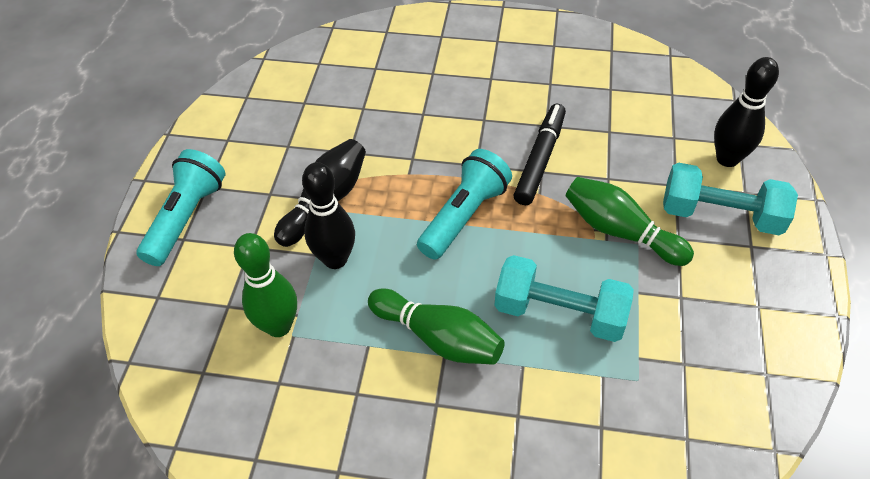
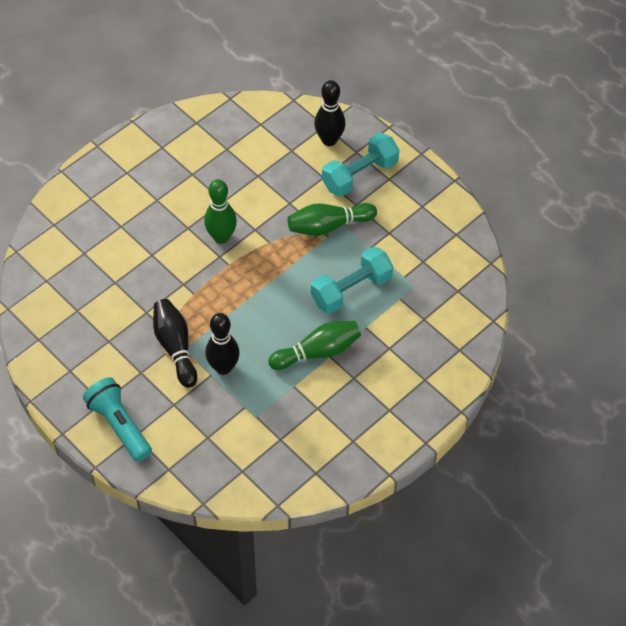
camera: 55 degrees left, 5 degrees up
(278, 326) = (244, 420): green bowling pin -> green bowling pin (221, 237)
(464, 216) = (251, 287): turquoise flashlight -> none
(540, 159) = (246, 223): black marker -> none

